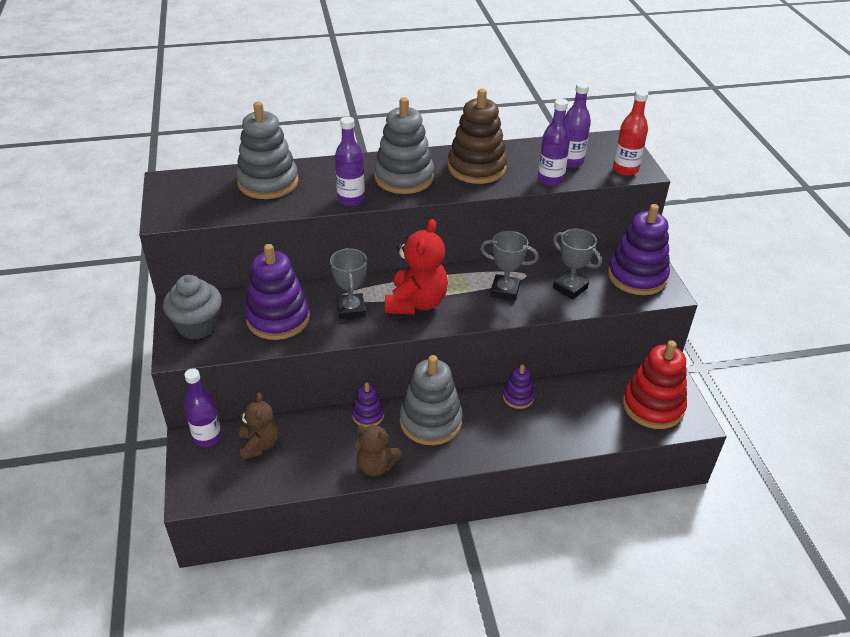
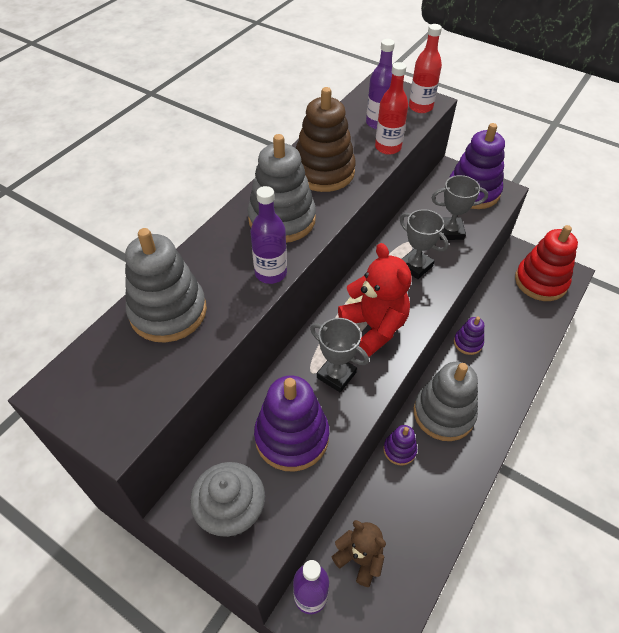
camera: 45 degrees left, 10 degrees up
(376, 466) = (458, 486): brown teddy bear -> none
(505, 290) = (415, 266): grey trophy -> grey trophy turned 75 degrees clockwise
(550, 179) = (388, 147): purple bottle -> red bottle

